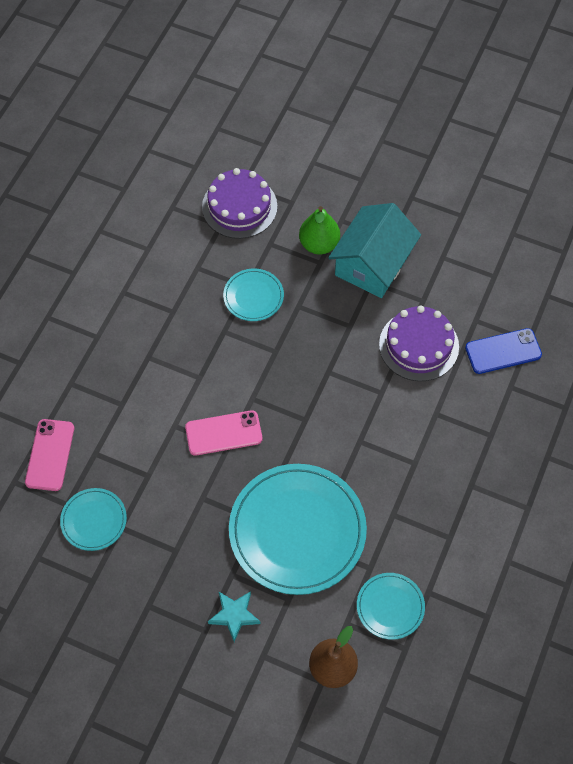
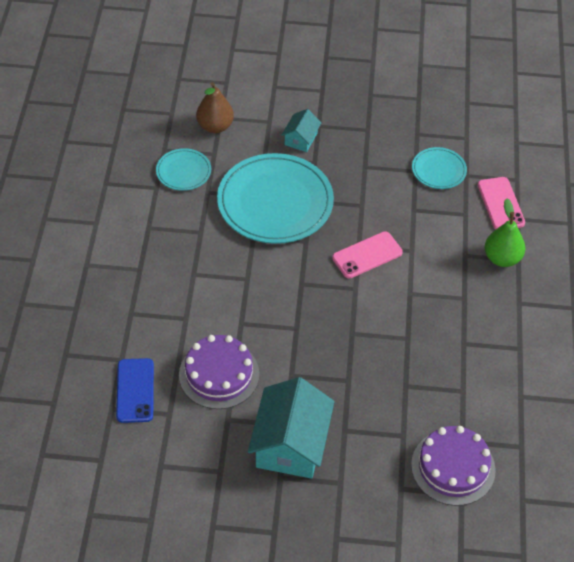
camera: 160 degrees right, 10 degrees down
(234, 615) = (301, 139): turquoise star -> turquoise house
(253, 296) = (395, 378): turquoise plate -> none
(319, 244) = (353, 449): green pear -> green pear (502, 258)
(503, 351) = (135, 390): blue phone -> blue phone turned 60 degrees counterclockwise

